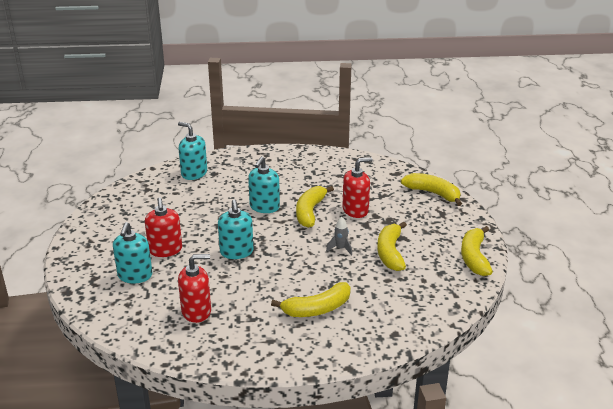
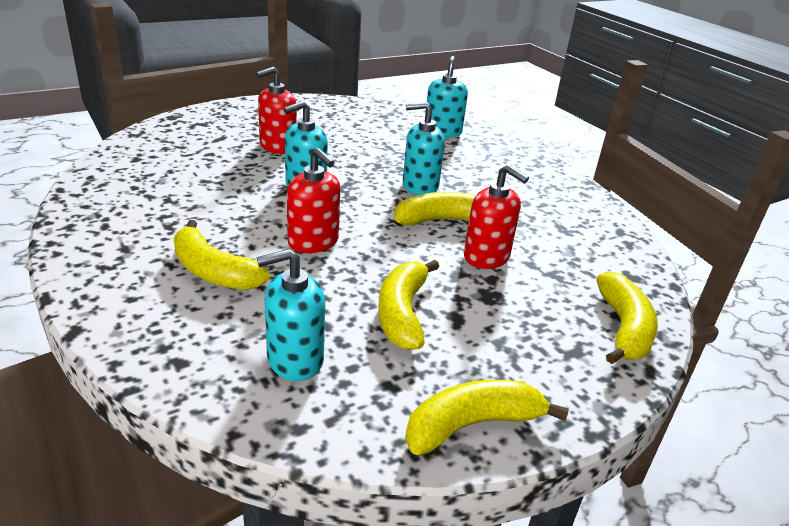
camera: 60 degrees right, 0 degrees up
(135, 275) = (218, 141): turquoise soap dispenser -> turquoise soap dispenser (295, 359)
(196, 311) = (168, 187): red soap dispenser -> red soap dispenser (313, 242)
(340, 248) = (375, 263): grey rocket -> none
(390, 253) = (402, 313): yellow banana -> yellow banana turned 60 degrees counterclockwise

